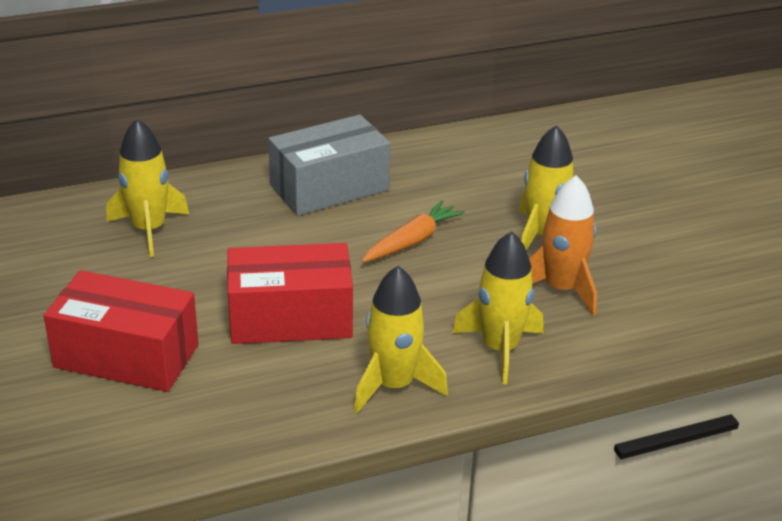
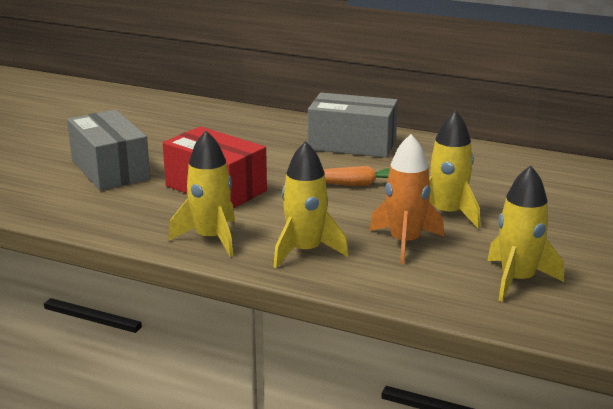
camera: 45 degrees right, 10 degrees down
(126, 356) = (110, 170): red box -> grey box
(149, 230) = (219, 127): yellow rocket -> yellow rocket (517, 280)

